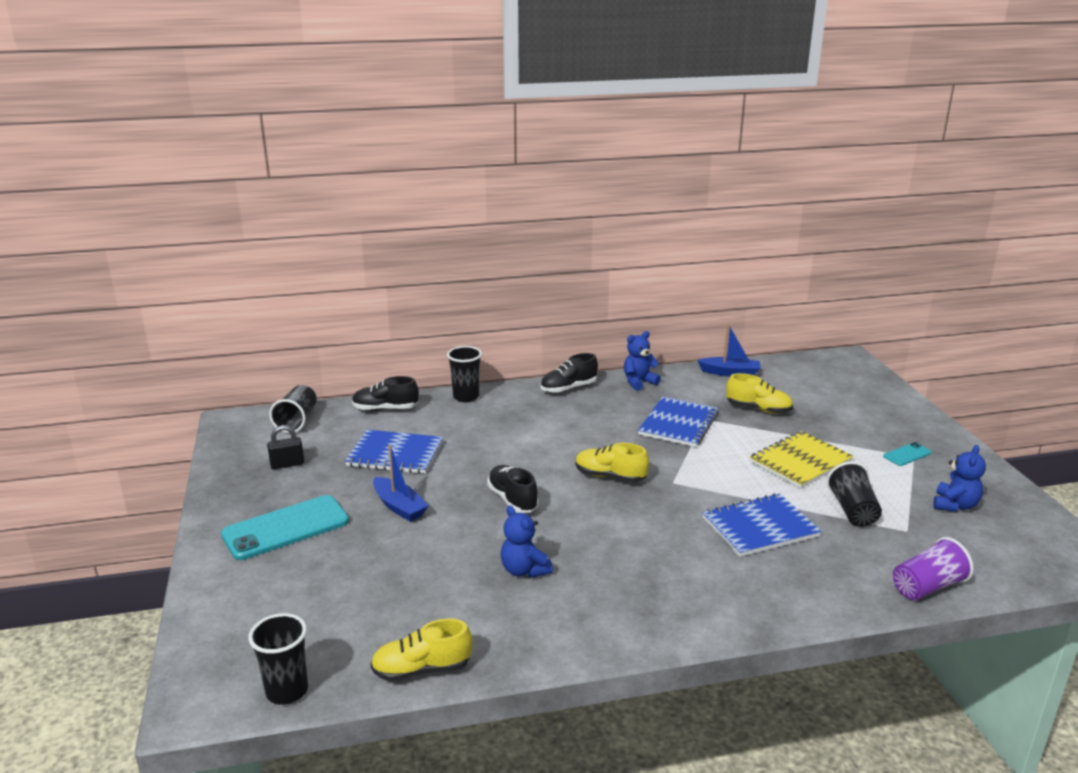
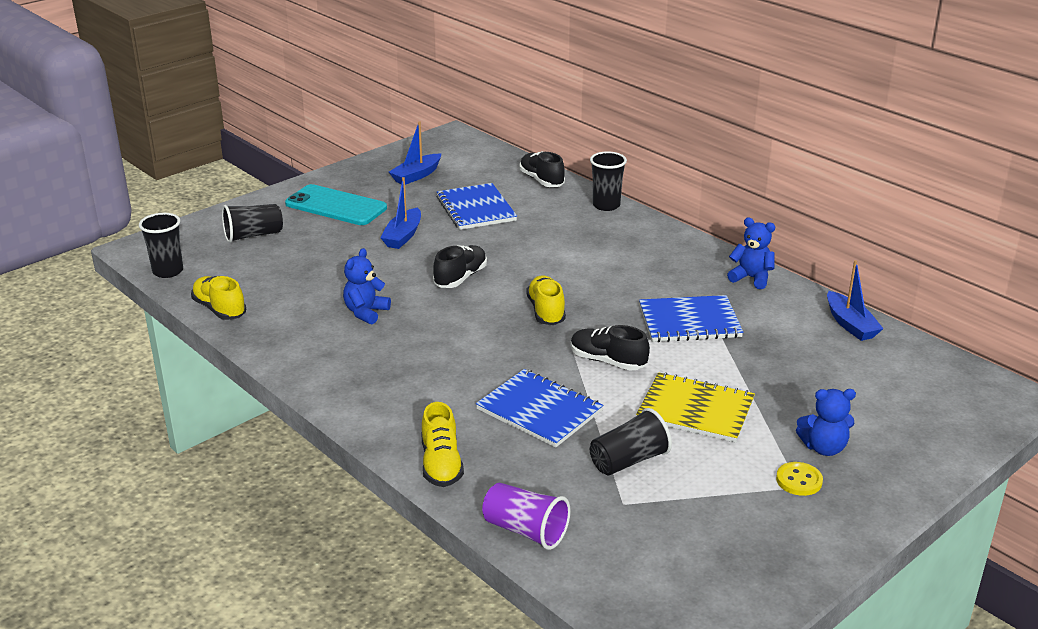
camera: 60 degrees right, 5 degrees up
(287, 464) = (416, 175): black padlock -> blue boat
(297, 421) = (481, 155): black cup -> black cup (253, 235)
(568, 388) = (687, 246): black shoe -> black shoe (607, 361)
(758, 409) = (784, 360): yellow shoe -> yellow shoe (441, 464)
(907, 454) = (799, 480): turquoise phone -> yellow button
(954, 505) = (714, 531): blue teddy bear -> blue teddy bear (824, 448)

